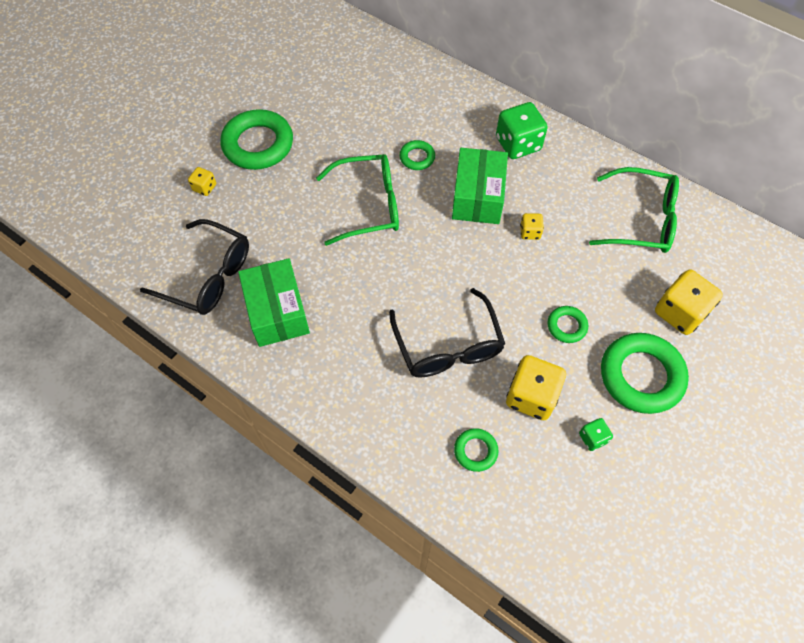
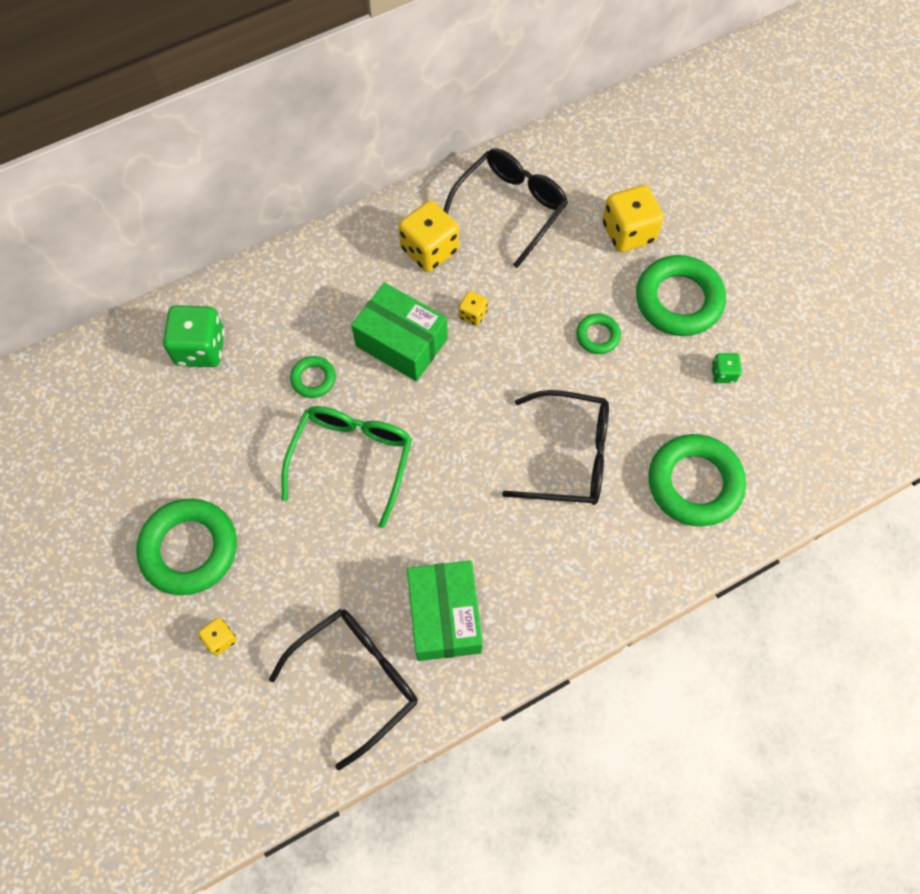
camera: 65 degrees left, 5 degrees up
(277, 312) = (445, 616): green box -> green box turned 75 degrees clockwise
(475, 451) = (694, 483): green ring -> green ring, size x2.03
(518, 144) = (353, 270): green dice -> green dice (200, 348)
(531, 396) = (658, 405): yellow dice -> yellow dice (429, 250)
(641, 220) = (511, 207): green glasses -> black glasses

